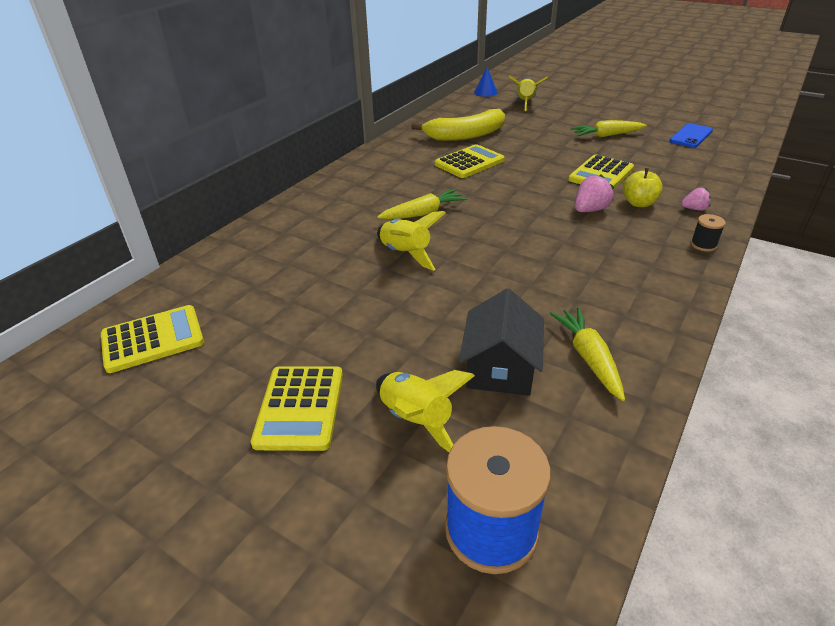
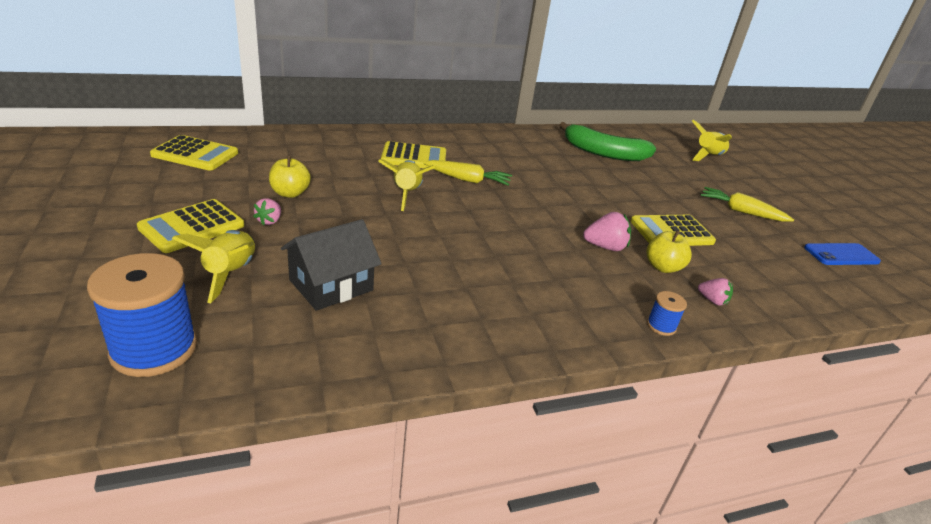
camera: 35 degrees right, 5 degrees down
(319, 316) = (290, 193): none -> yellow apple
(353, 352) = (269, 221): none -> pink strawberry
(465, 135) = (603, 153): yellow banana -> green banana
(469, 162) = (569, 169): yellow calculator -> yellow calculator (414, 157)
(485, 92) = (686, 135): blue cone -> none
(589, 358) = (398, 322): yellow carrot -> none
(703, 245) = (661, 326): black spool -> blue spool

